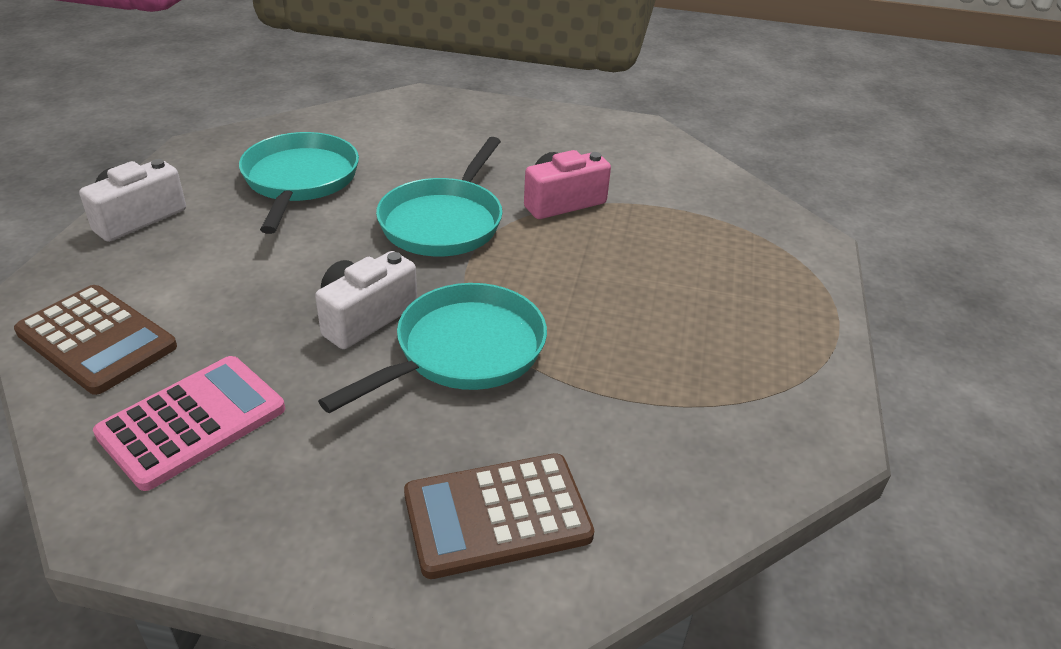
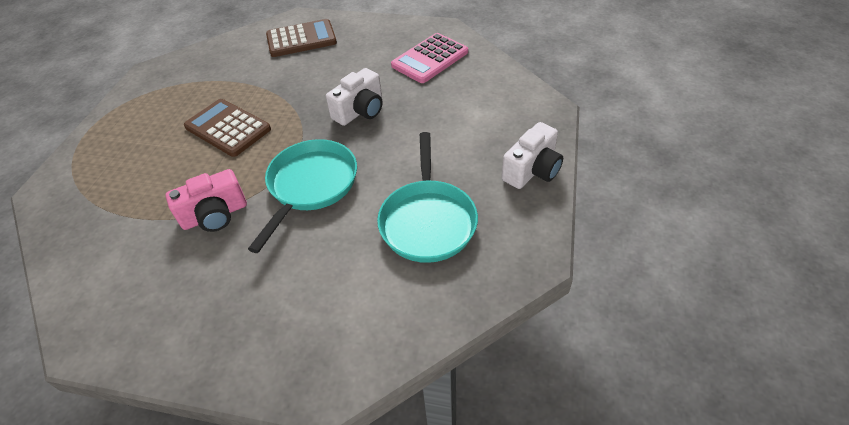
camera: 175 degrees left, 10 degrees up
(96, 340) = (497, 88): brown calculator -> brown calculator (228, 128)
(462, 351) = (307, 97): turquoise pan -> none

